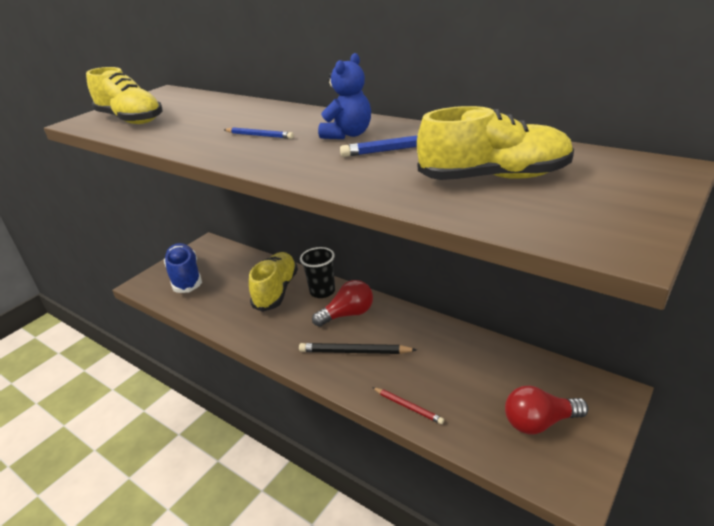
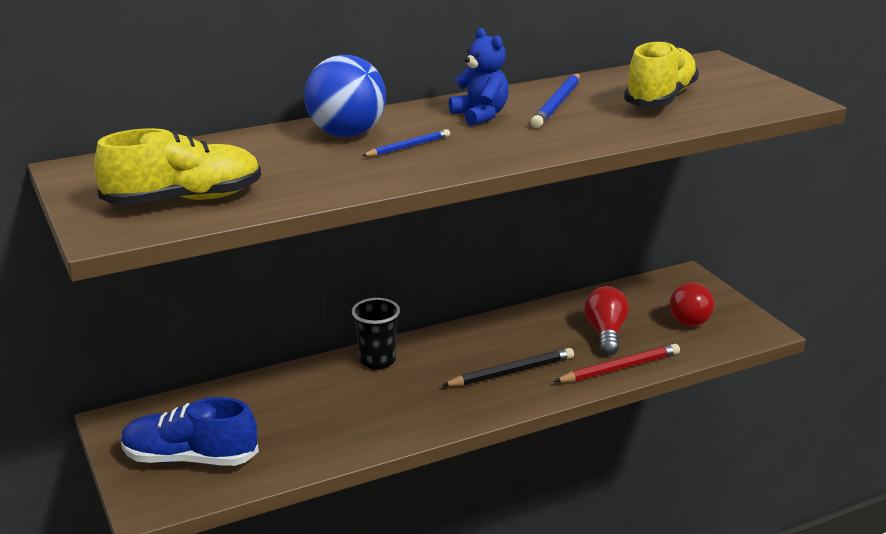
camera: 65 degrees left, 5 degrees down
(267, 116) = (346, 134): none -> blue ball
(276, 291) = (332, 391): yellow shoe -> none
(348, 314) = (443, 357): red light bulb -> red light bulb (605, 333)
(354, 351) = (512, 372): black pencil -> black pencil turned 150 degrees counterclockwise
(408, 407) = (620, 368): red pencil -> red pencil, size x1.61

